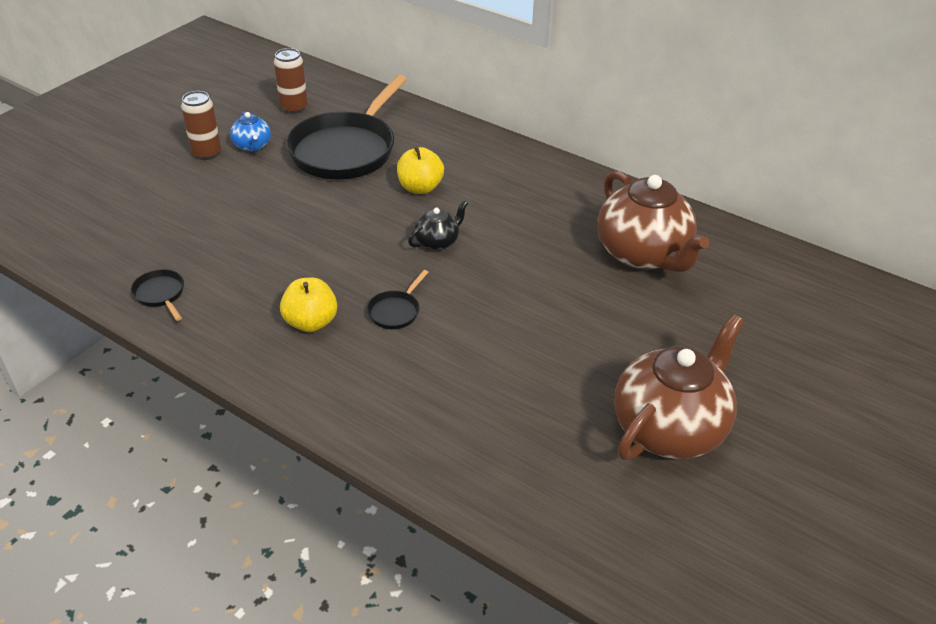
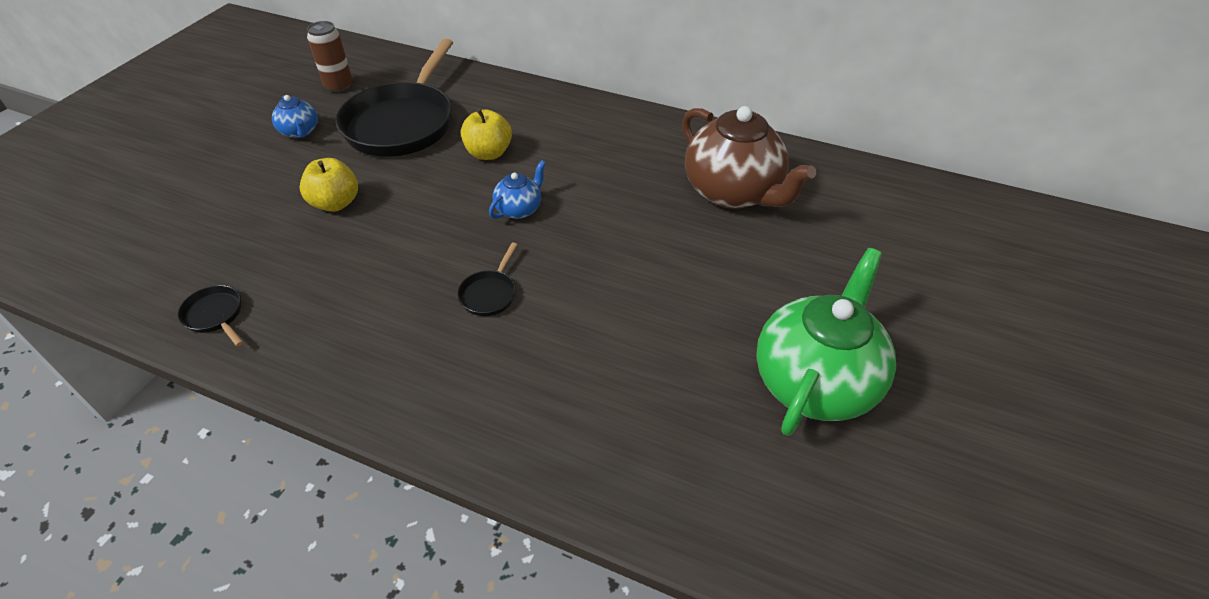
camera: 10 degrees left, 5 degrees up
(206, 153) = (250, 146): brown can -> none
(311, 322) = (397, 322): yellow apple -> yellow apple (335, 203)
(437, 242) = (519, 209): black teapot -> blue teapot
(669, 428) = (815, 381): brown teapot -> green teapot

